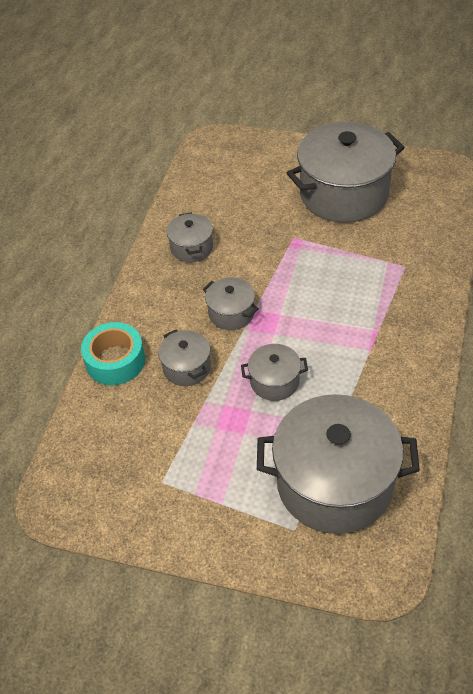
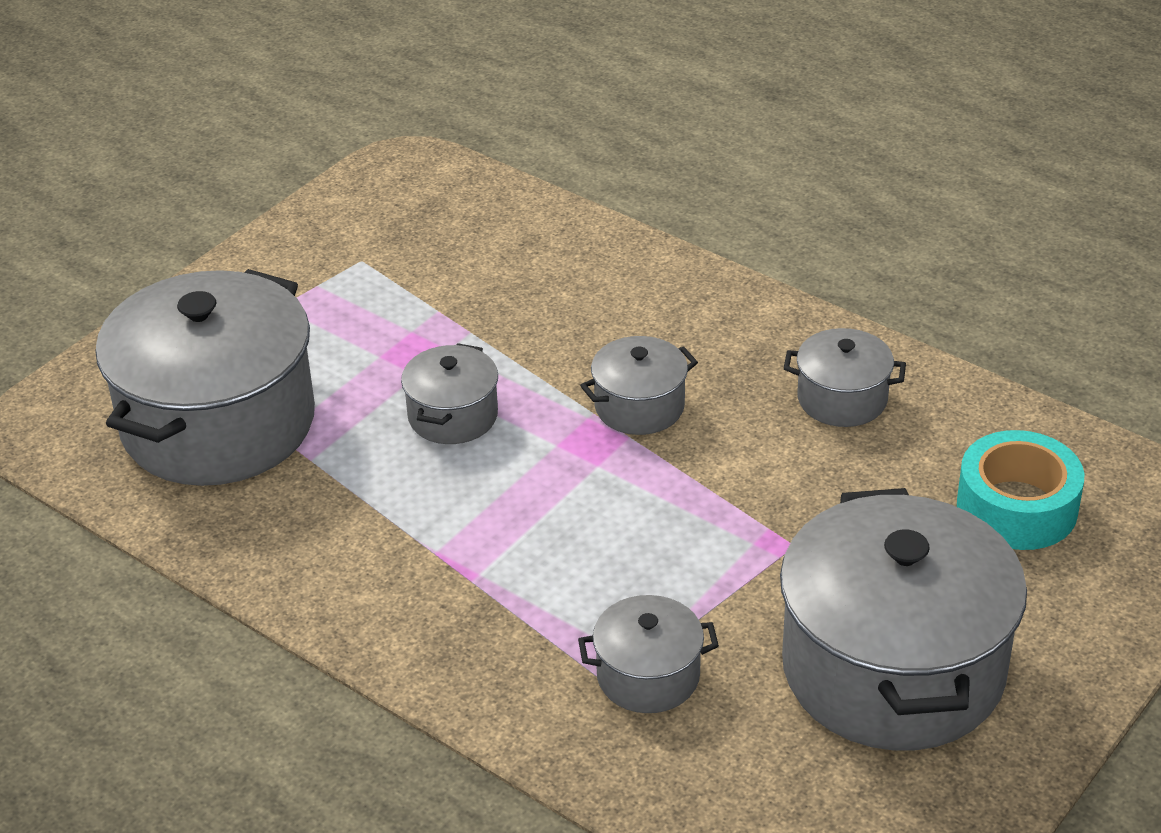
camera: 110 degrees right, 10 degrees down
(115, 361) = (619, 259): turquoise tape -> turquoise tape (1016, 507)
(187, 367) = (552, 328): grey pot -> grey pot (648, 676)

